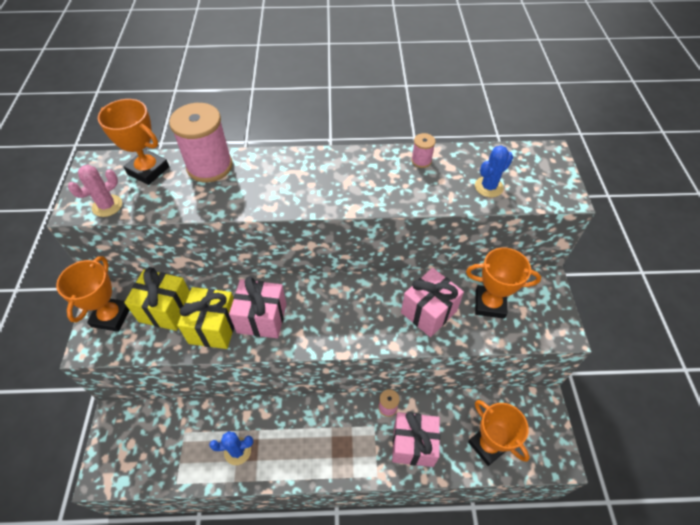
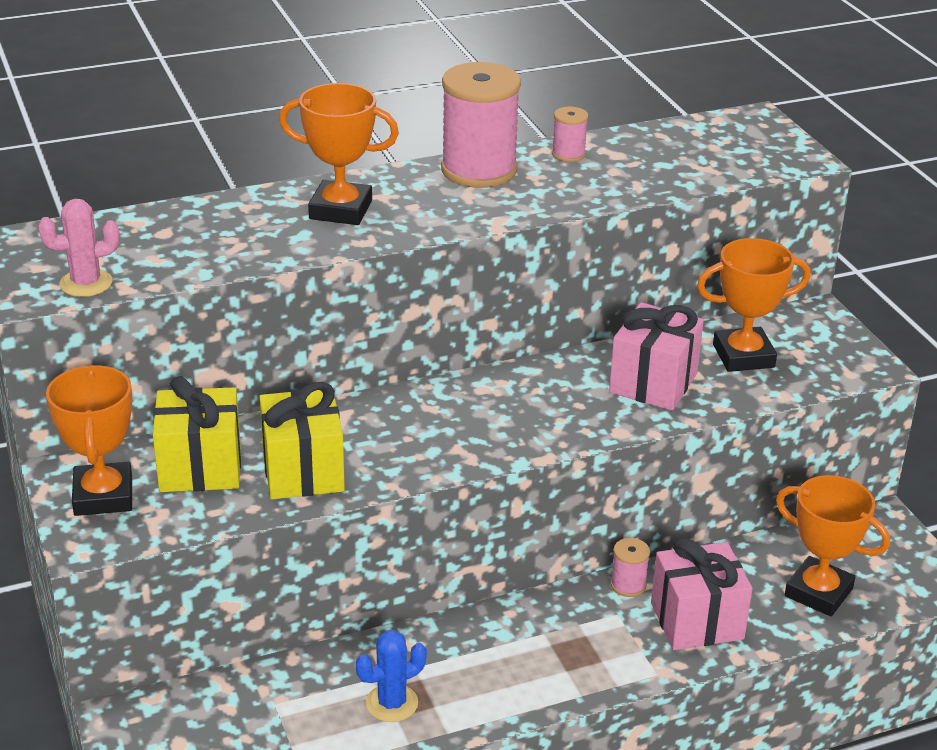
camera: 20 degrees left, 20 degrees down
(107, 206) = (86, 283): pink cactus -> pink cactus turned 45 degrees clockwise
(148, 170) = (123, 233): orange trophy -> orange trophy (340, 210)
(209, 166) = (227, 212): pink spool -> pink spool (479, 170)
(262, 318) = (380, 444): pink gift -> none
(488, 187) = (687, 167): blue cactus -> none

